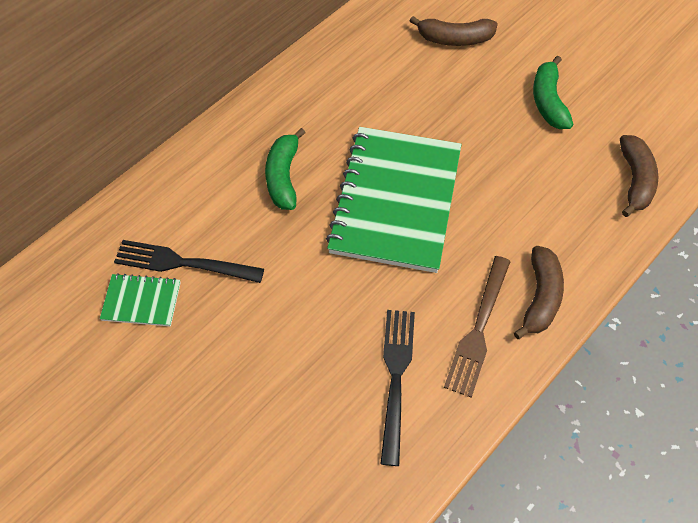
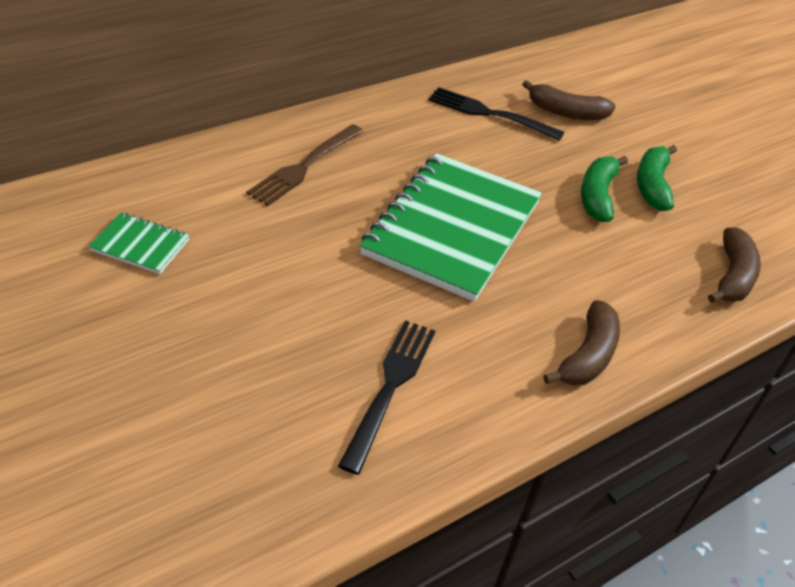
camera: 10 degrees right, 15 degrees down
(183, 263) = (200, 224): black fork -> black fork (490, 114)
(283, 176) = (339, 179): green banana -> green banana (597, 196)
(478, 329) = (504, 367): brown fork -> brown fork (305, 166)

